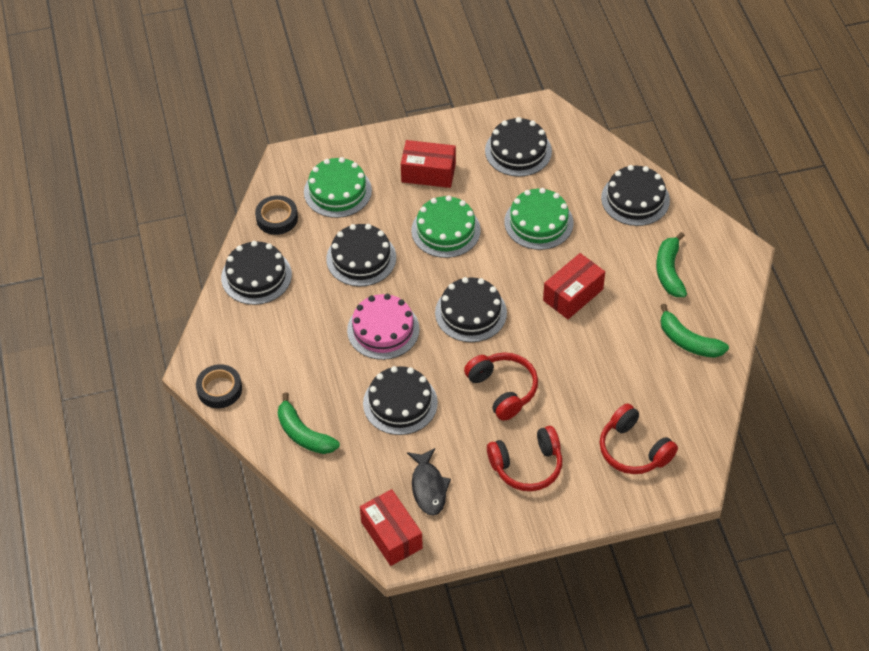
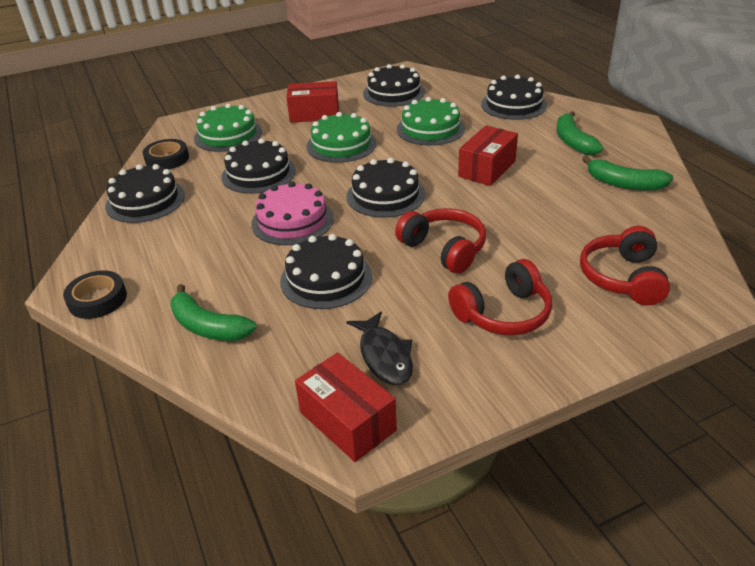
camera: 10 degrees left, 15 degrees down
(633, 450) = (623, 278): red headphones -> red headphones turned 60 degrees clockwise

